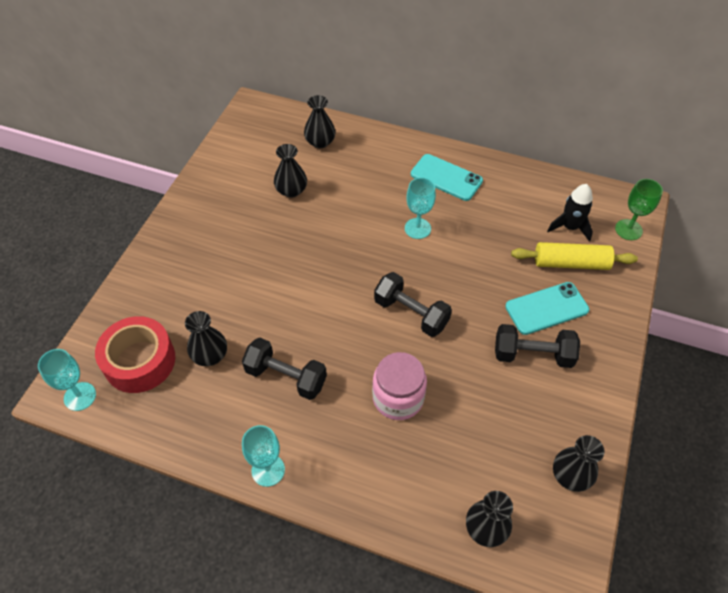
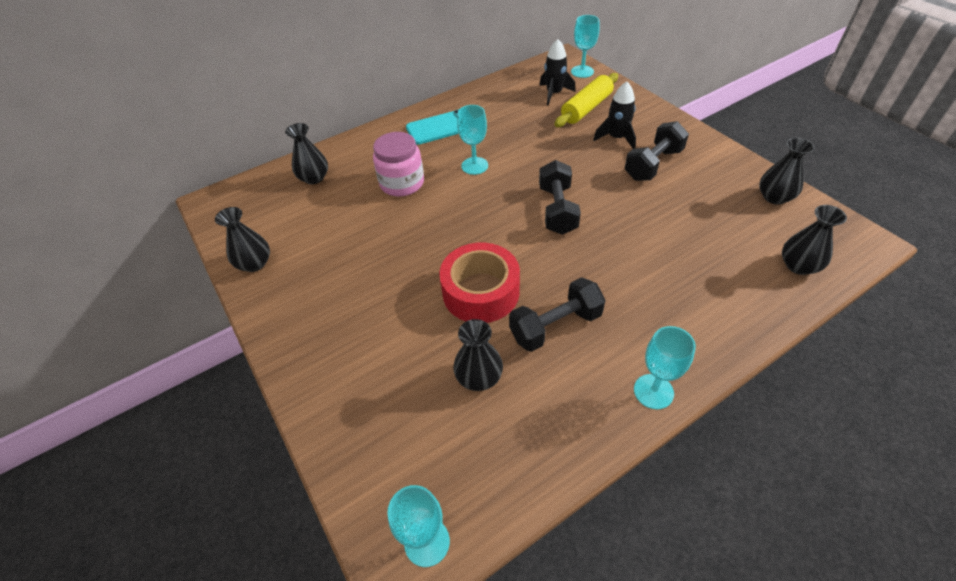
camera: 50 degrees left, 5 degrees down
(139, 361) = (430, 449): red tape -> red tape (481, 292)
(291, 190) = (345, 222): black vase -> black vase (255, 263)
(398, 398) = (637, 258): pink jar -> pink jar (402, 183)
(411, 313) = (557, 210): black dumbbell -> black dumbbell turned 75 degrees counterclockwise
(546, 308) = (616, 138): turquoise phone -> black rocket
(628, 229) = (582, 71): green goblet -> turquoise goblet

